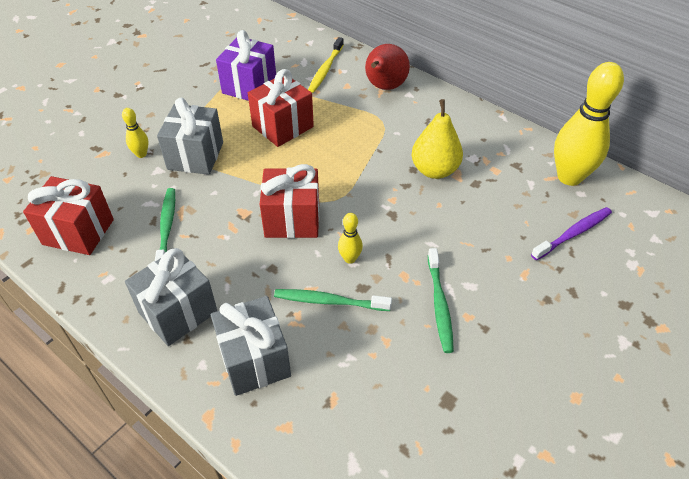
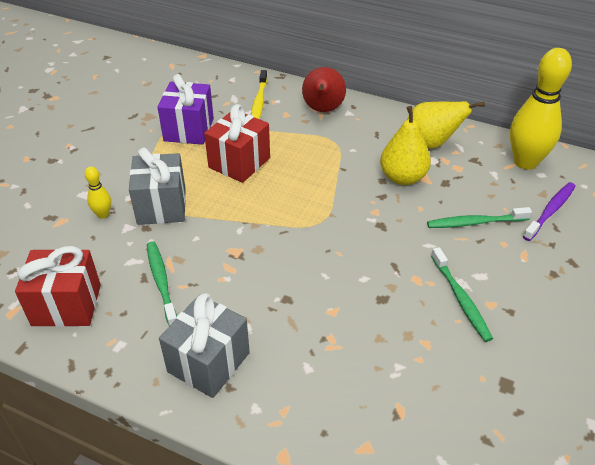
camera: 15 degrees left, 5 degrees down
(254, 360) = (307, 391): grey gift -> none
(292, 219) = (287, 249): red gift -> none
(330, 301) = (357, 318): green toothbrush -> green toothbrush (475, 222)
(350, 258) = (359, 274): yellow bowling pin -> none
(478, 140) = (431, 144): none -> yellow pear

